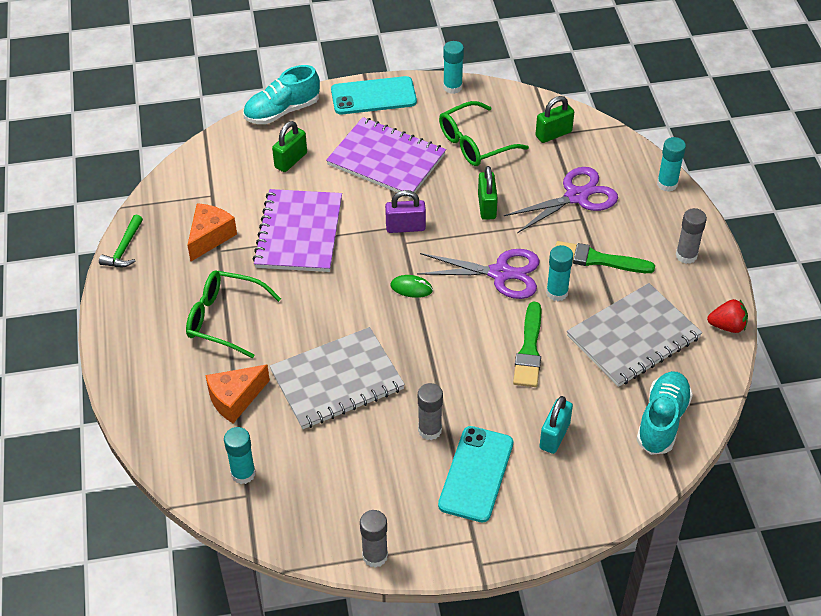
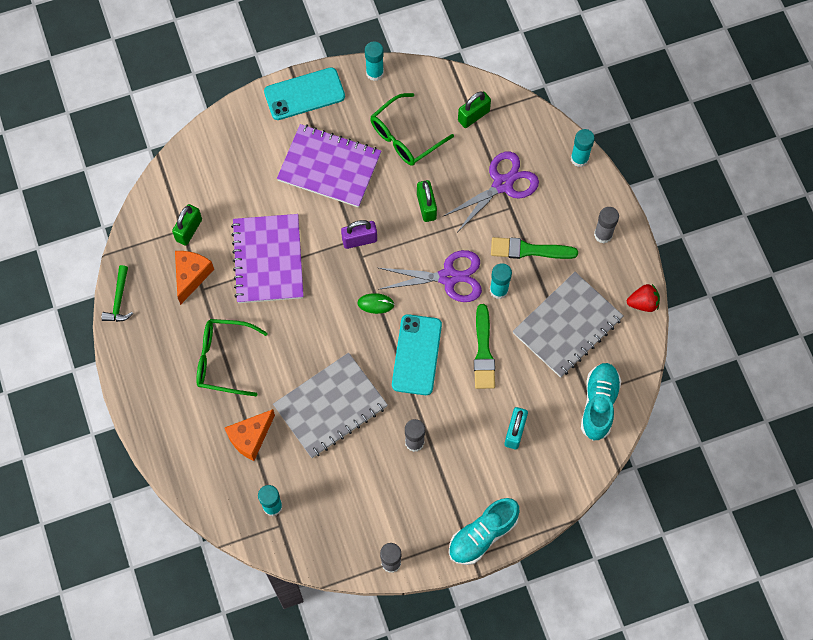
camera: 10 degrees left, 20 degrees up
(282, 111) = (224, 124): turquoise shoe -> turquoise shoe (482, 535)
(291, 160) = (244, 180): green padlock -> green padlock (189, 230)
(476, 474) = (457, 477): turquoise phone -> turquoise phone (416, 355)

